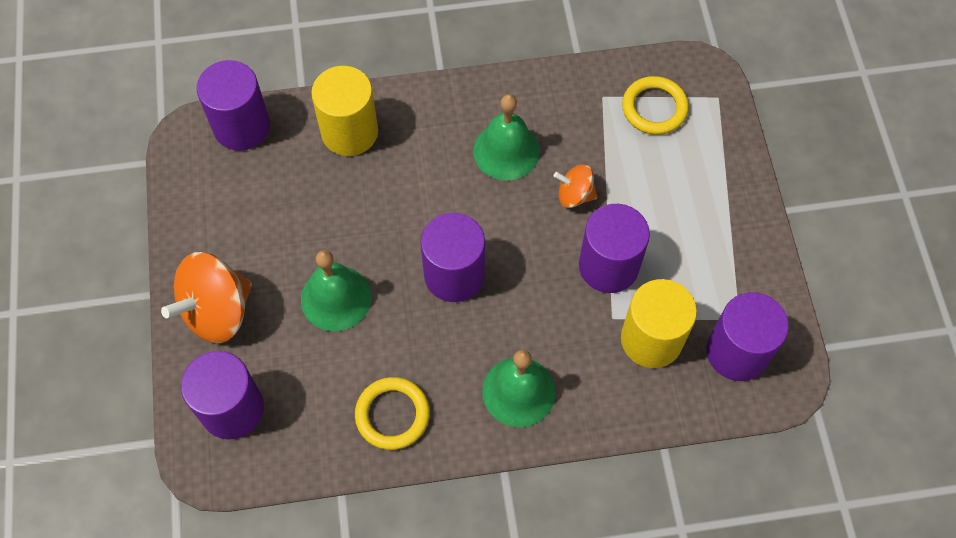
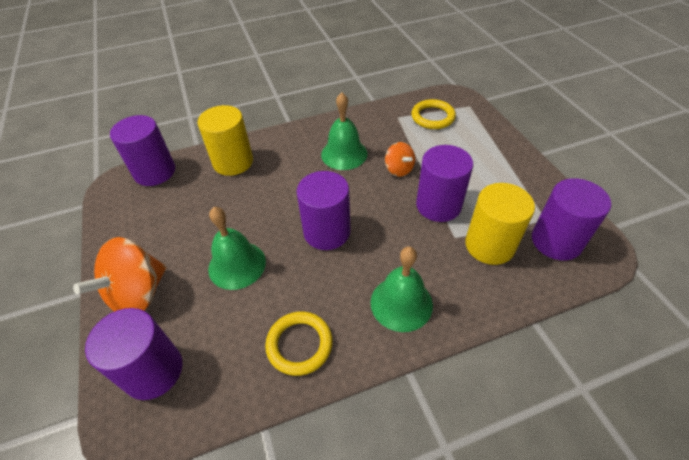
camera: 10 degrees left, 15 degrees down
(574, 195) = (399, 169): orange spinning top -> orange spinning top turned 120 degrees counterclockwise

